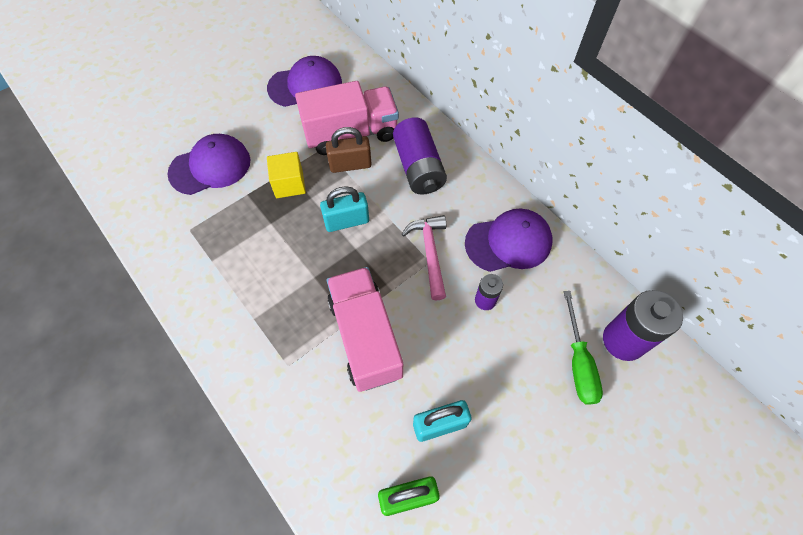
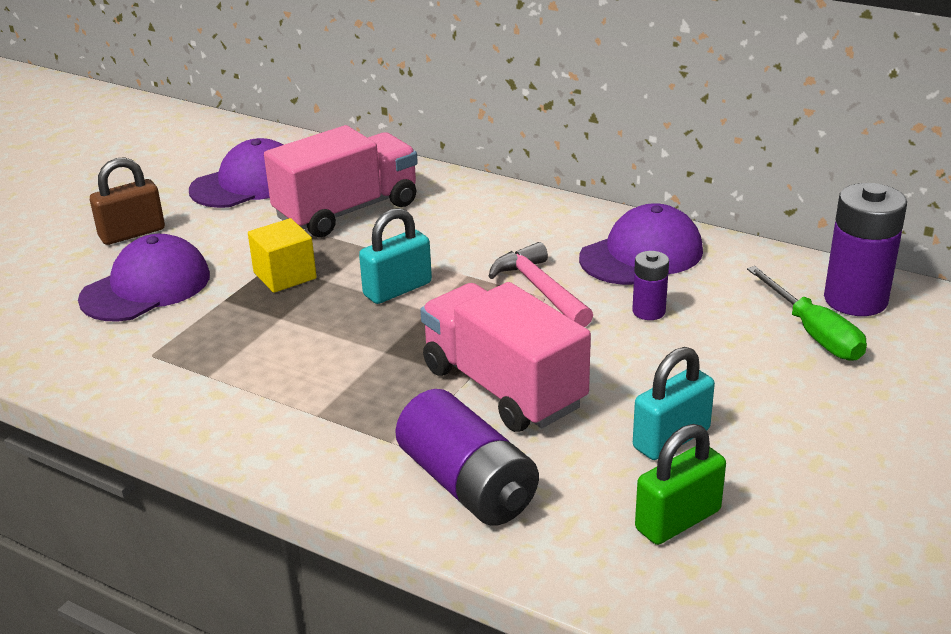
camera: 20 degrees left, 30 degrees down
(350, 165) = (366, 238): brown padlock -> brown padlock (132, 233)
(418, 168) = (468, 219): purple battery -> purple battery (468, 484)

